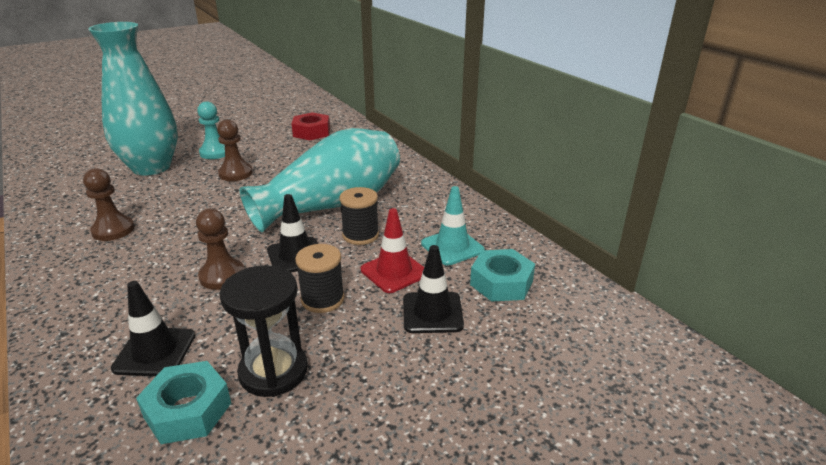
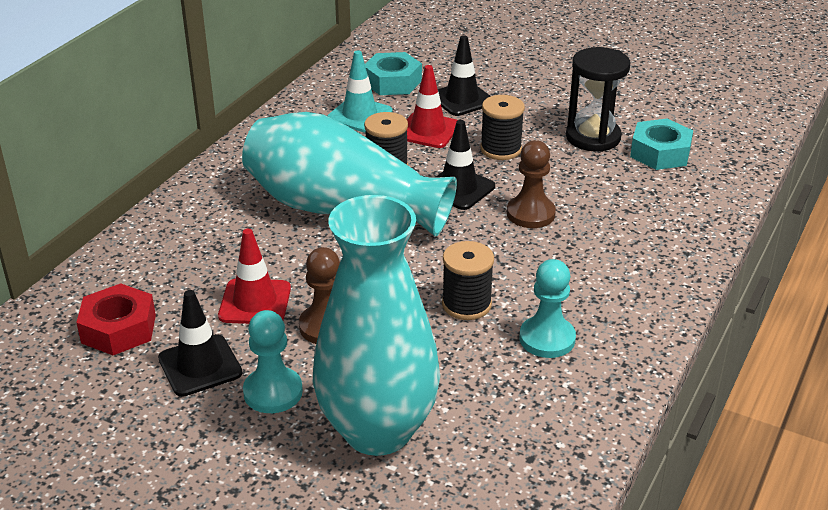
camera: 120 degrees left, 5 degrees up
(113, 230) = (547, 339): brown pawn -> turquoise pawn
(155, 352) = (642, 195): black traffic cone -> black traffic cone (200, 366)
(183, 215) = (466, 304): none -> black spool
(283, 162) = (255, 302): none -> red traffic cone

